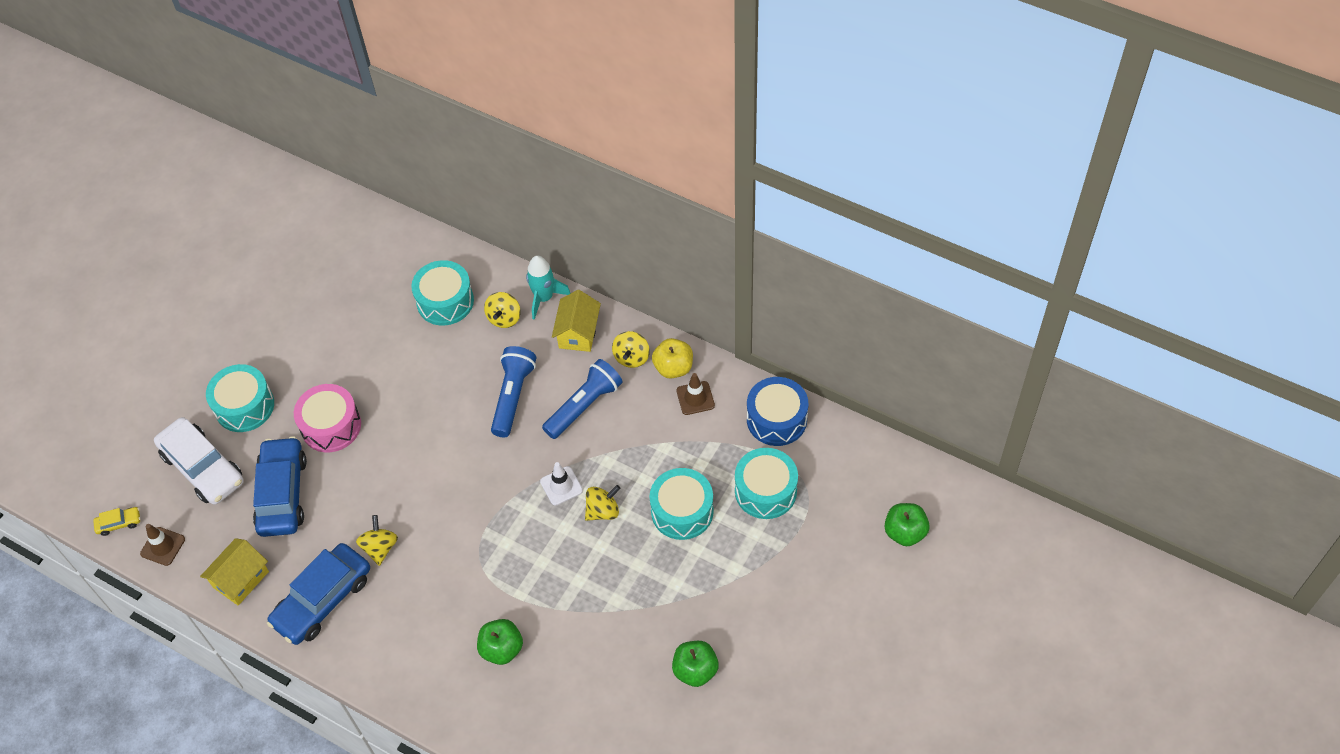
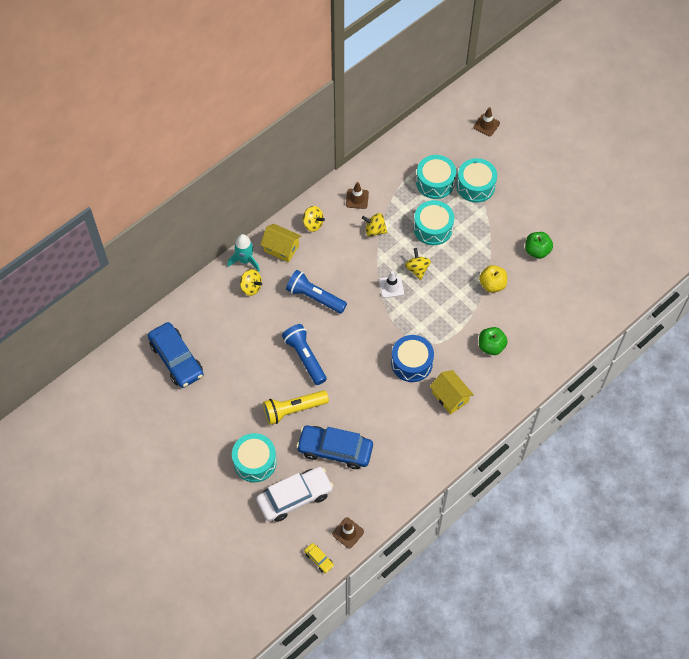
camera: 75 degrees left, 5 degrees up
(119, 523) = (319, 559): yellow car -> yellow car turned 135 degrees clockwise
(241, 579) = (391, 487): yellow house -> yellow house (450, 397)
(323, 600) = (423, 440): blue car -> blue car (176, 359)
(331, 426) = (293, 410): pink drum -> yellow flashlight
(380, 547) = (397, 399): yellow spinning top -> yellow spinning top (374, 230)
(445, 301) = (221, 319): turquoise drum -> turquoise drum (475, 186)
(584, 406) = (338, 259): blue flashlight -> blue flashlight (305, 357)
(673, 368) = (330, 204): yellow apple -> yellow apple (492, 284)
(776, 419) = (389, 162): blue drum -> blue drum (411, 363)
(905, 532) = (486, 125): green apple -> brown traffic cone

